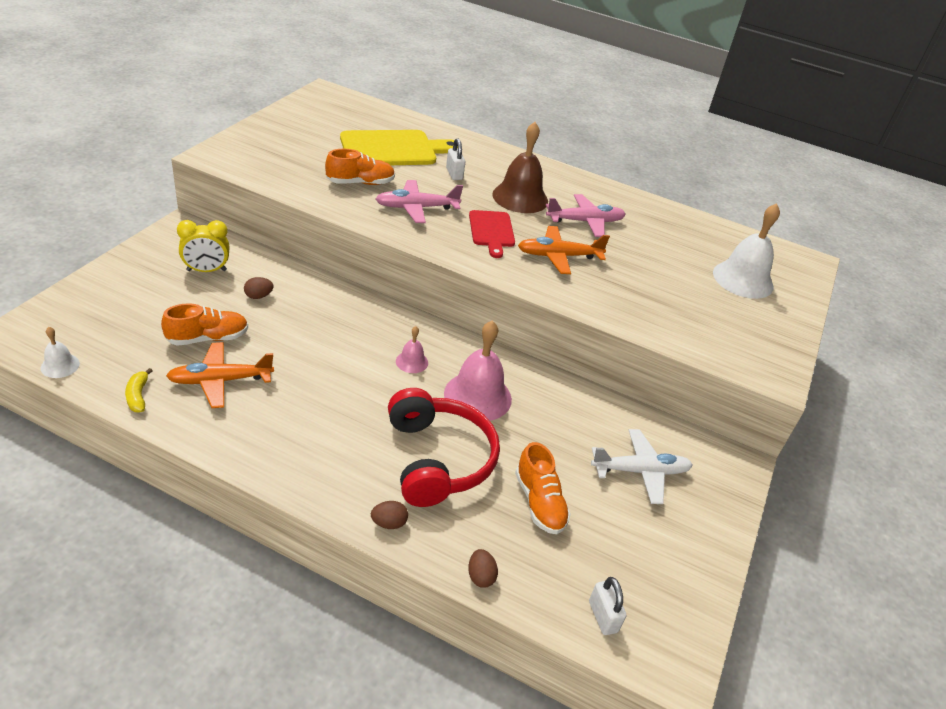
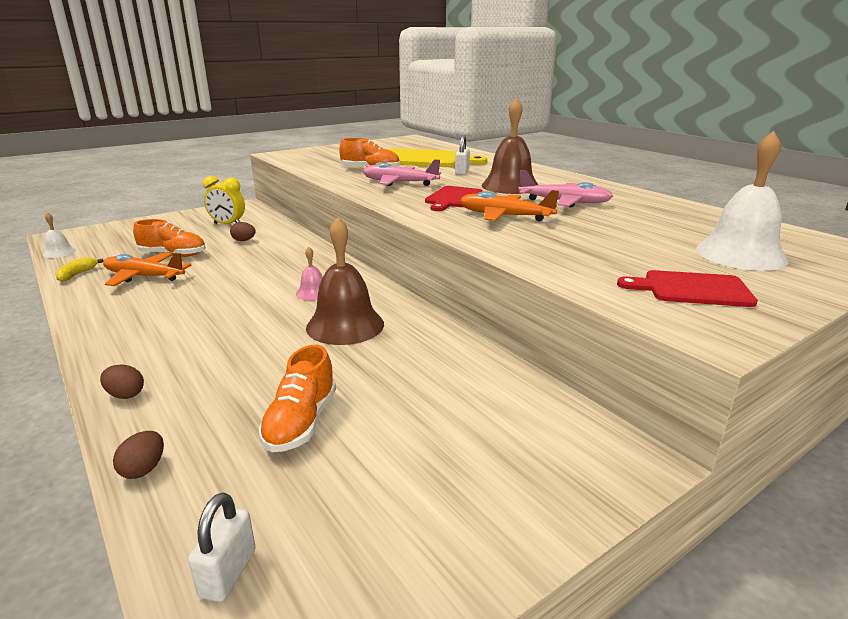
camera: 35 degrees right, 15 degrees down
(438, 459) = (242, 360): red headphones -> none
(477, 396) = (345, 325): pink bell -> brown bell
(640, 471) = (466, 429): white plane -> none
(739, 331) = (691, 289): none -> red cutting board

